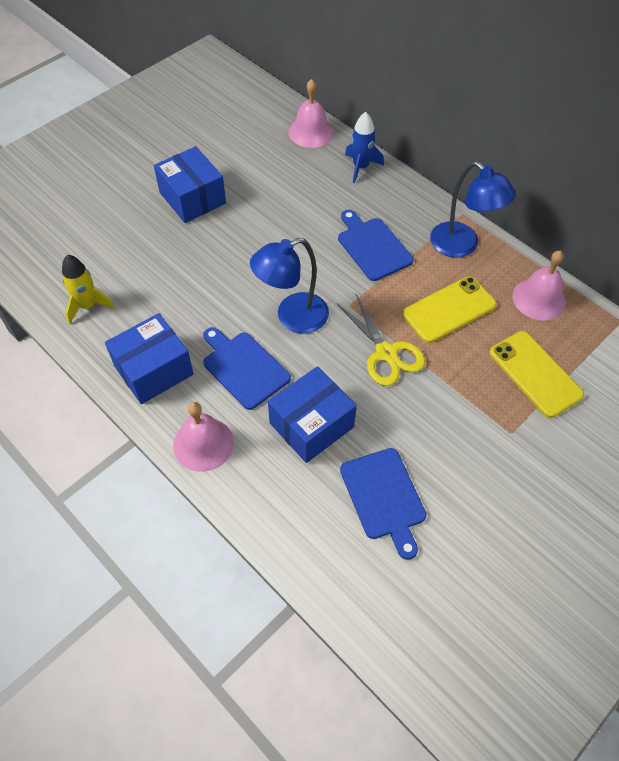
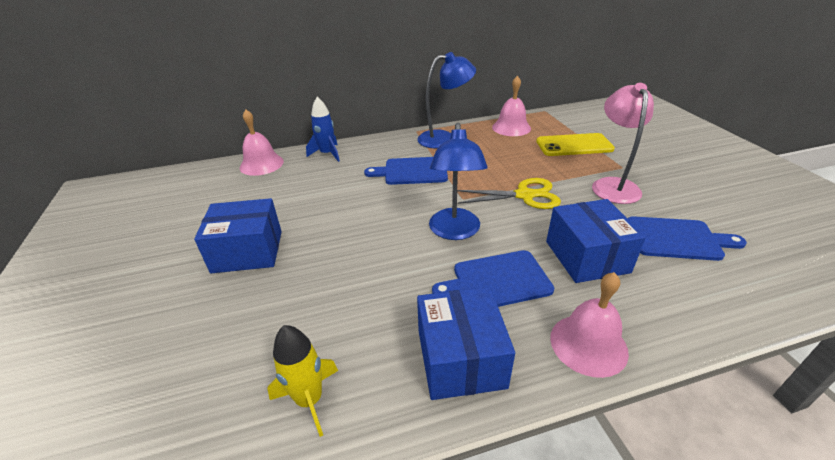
camera: 60 degrees left, 20 degrees down
(449, 309) = (498, 159): yellow phone -> none
(459, 428) = (613, 185): none -> pink lamp

